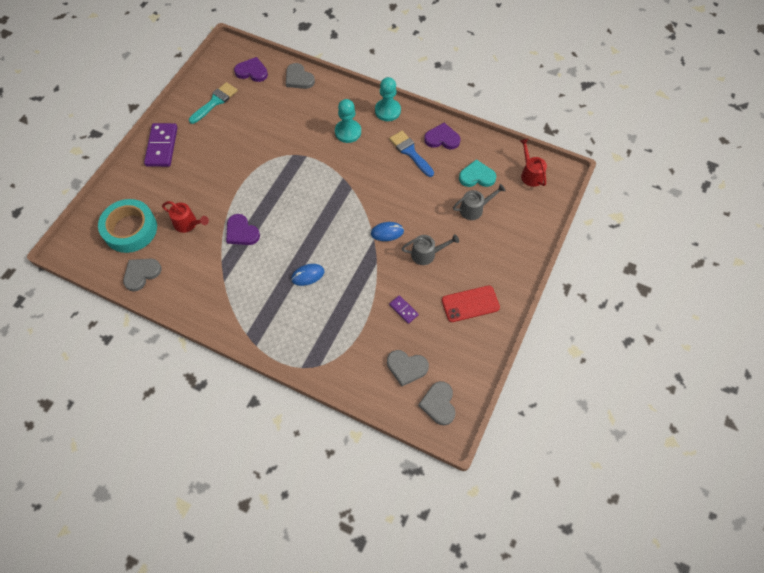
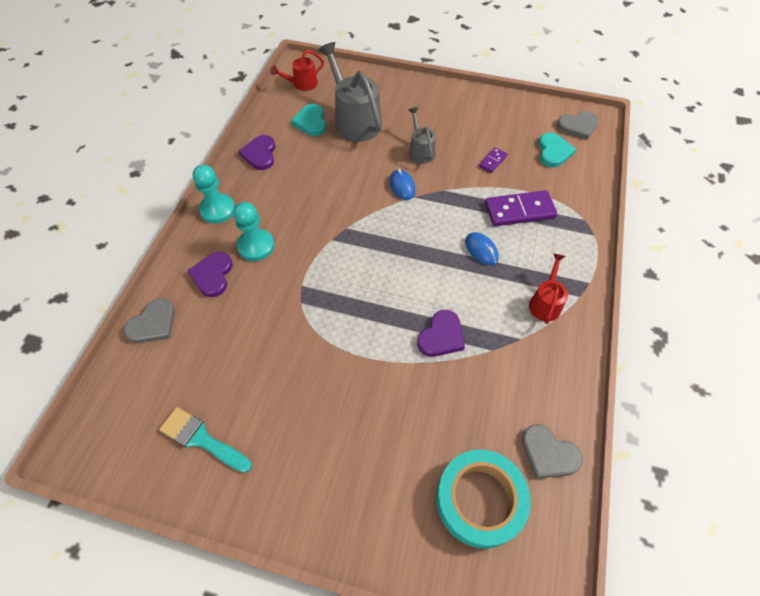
camera: 100 degrees left, 5 degrees down
(162, 146) = (306, 503): purple domino -> purple domino (519, 210)
(188, 224) = (446, 411): red watering can -> red watering can (545, 302)
(252, 71) = (134, 396): purple heart -> purple heart (212, 275)
(406, 367) = (553, 152): grey heart -> turquoise heart
(410, 152) = (283, 180): blue brush -> none
(470, 304) = (467, 115): red phone -> none
(475, 209) = (354, 120): grey watering can -> grey watering can, size x1.84

